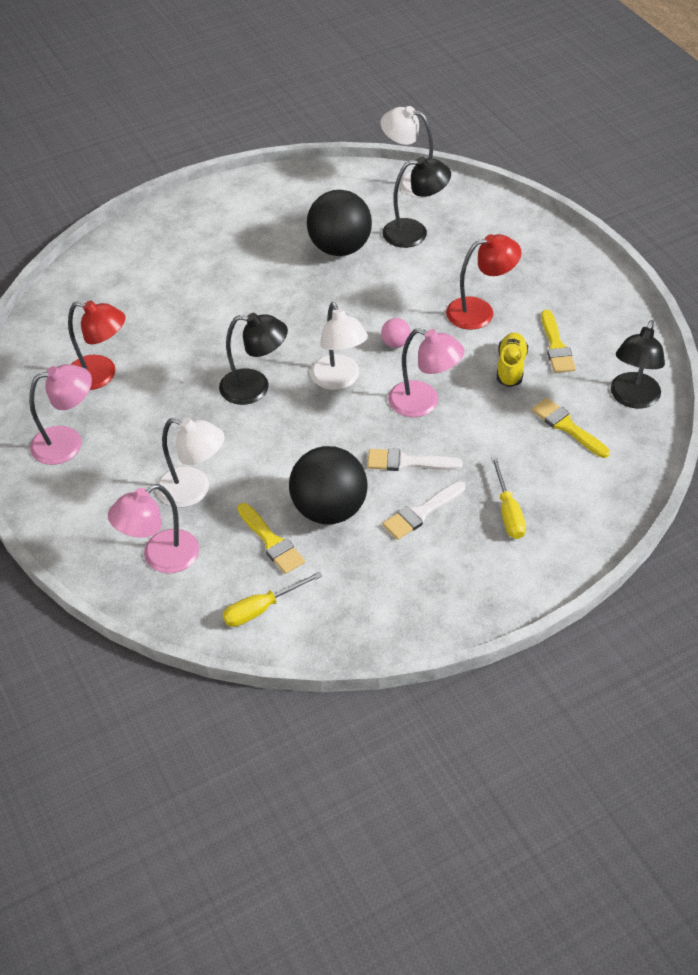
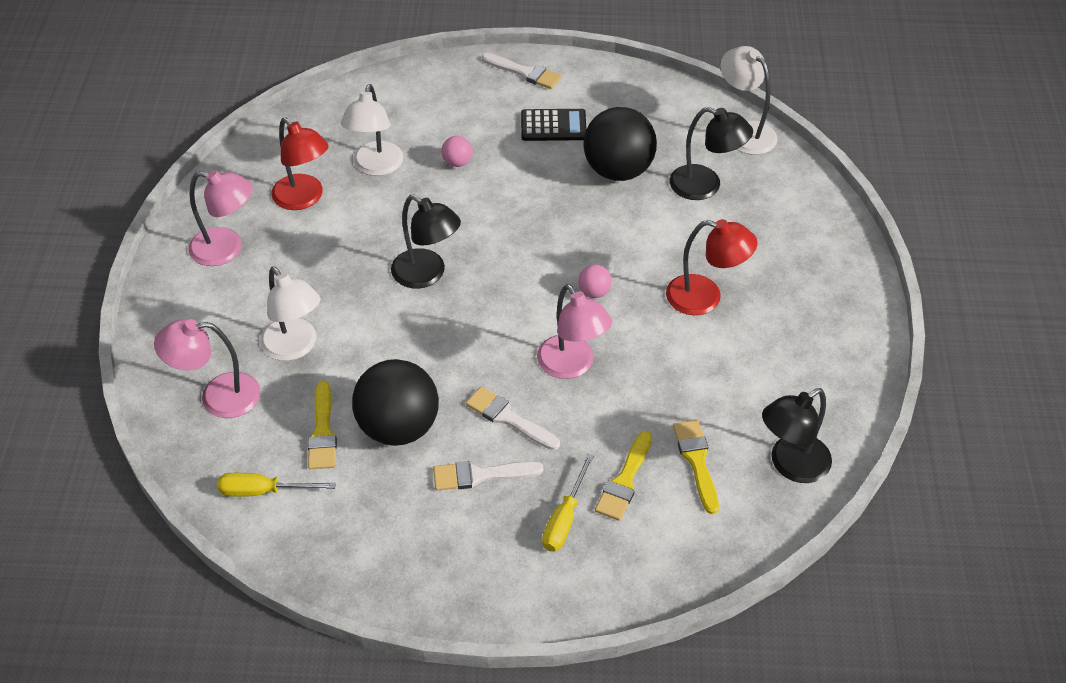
camera: 30 degrees right, 0 degrees up
(204, 205) = (524, 72): none -> white brush
(207, 294) = (457, 162): none -> pink ball
(261, 235) = (553, 126): none -> black calculator
(339, 380) = (510, 304): white lamp -> white lamp (376, 167)
(510, 367) = (689, 370): yellow shoe -> none
(556, 346) = (755, 370): yellow brush -> yellow brush (624, 480)

